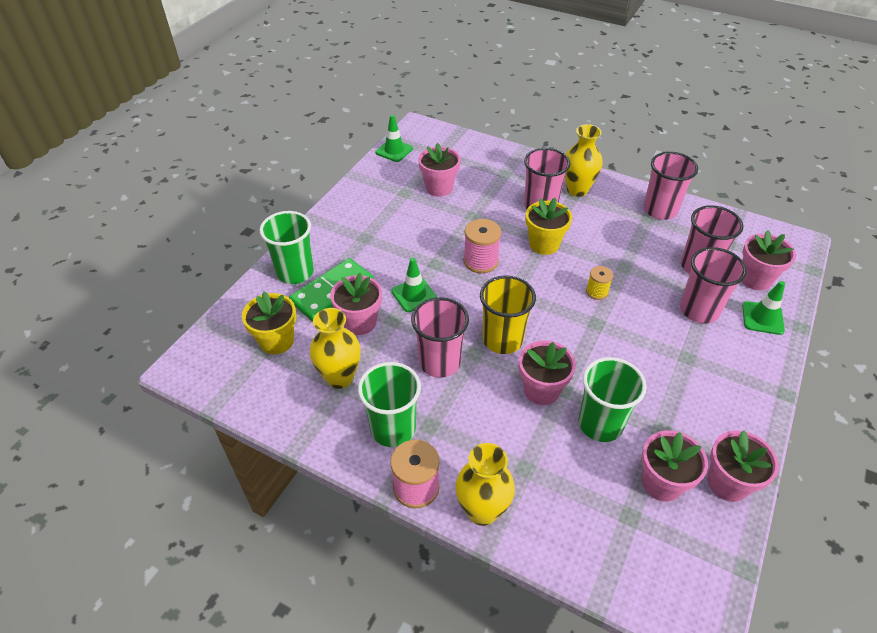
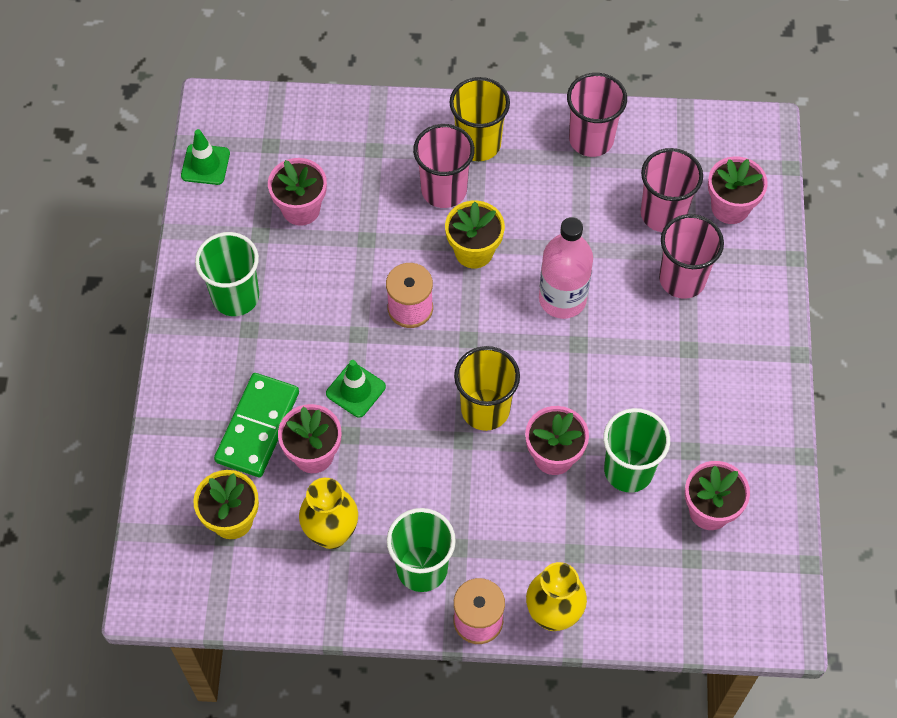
camera: 25 degrees left, 15 degrees up
(295, 272) = (194, 417): green cup -> green cup (235, 296)
(440, 362) = (430, 468): pink cup -> none
(577, 190) = (478, 144): yellow vase -> yellow cup
(597, 292) = (562, 299): yellow spool -> pink bottle
(727, 483) = (770, 483): pink flower pot -> none
(762, 318) = (752, 262): green traffic cone -> none

